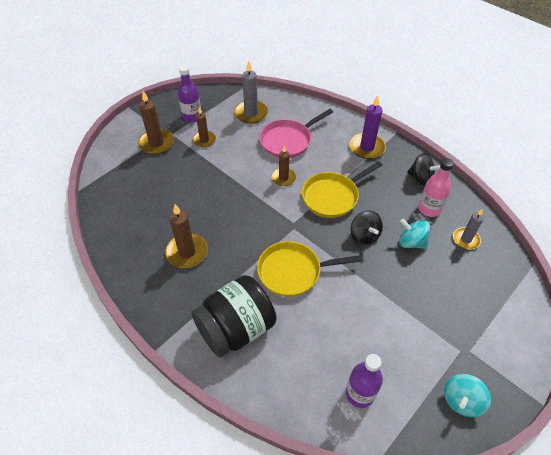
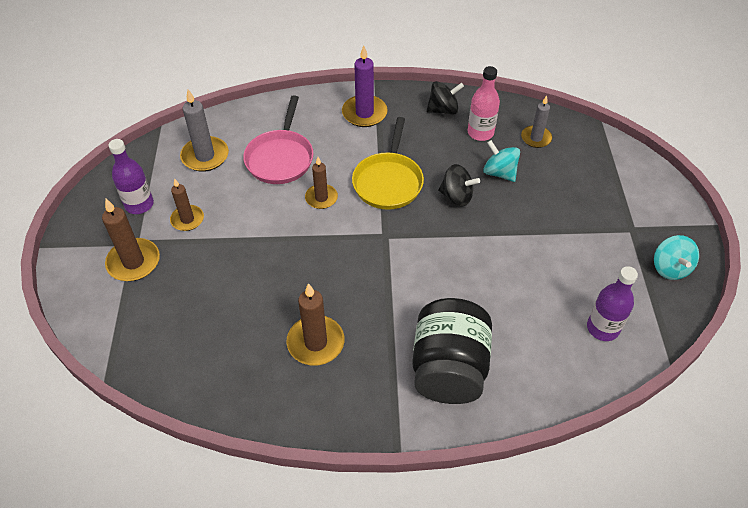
camera: 45 degrees left, 0 degrees up
(293, 271) = (436, 276): yellow pan -> none
(411, 242) = (499, 173): turquoise spinning top -> turquoise spinning top turned 60 degrees clockwise

